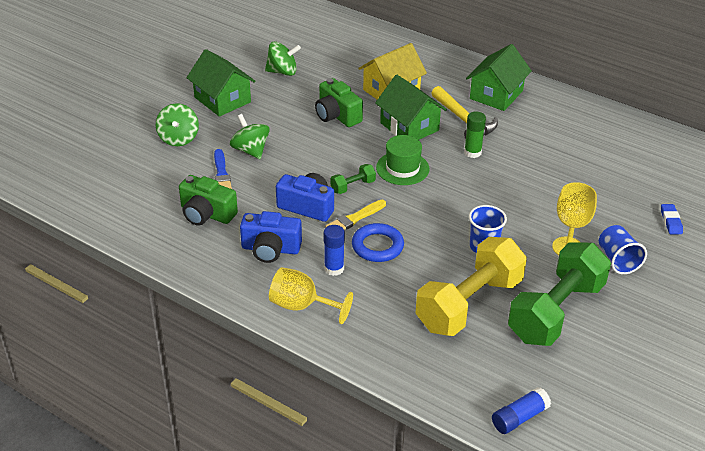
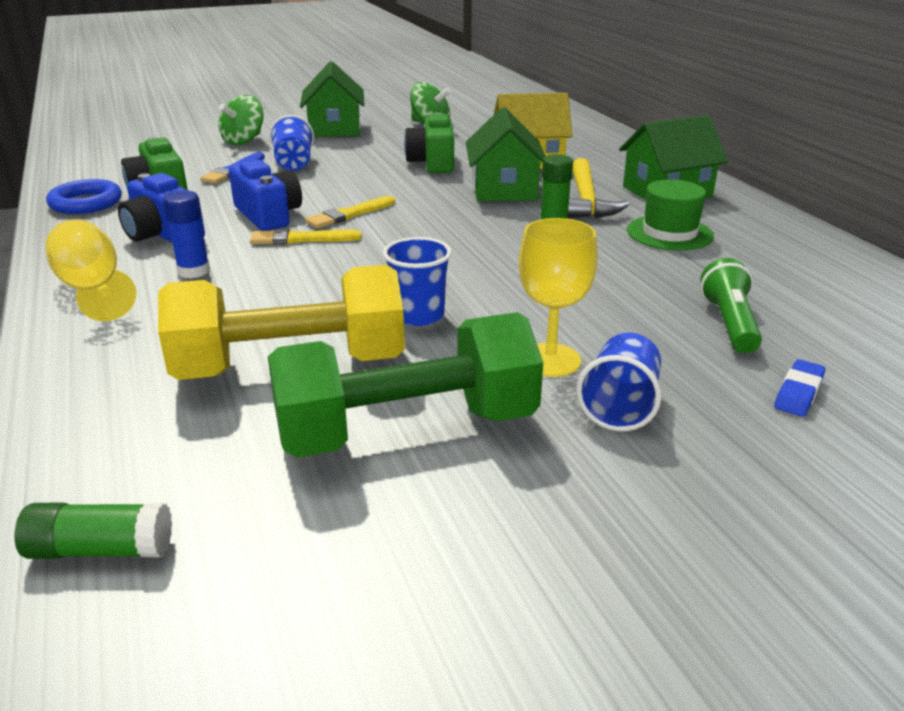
camera: 35 degrees right, 10 degrees down
(250, 150) = (294, 163): green spinning top -> blue cup
(353, 186) = (349, 214): green dumbbell -> yellow brush
(377, 246) = (281, 269): blue ring -> blue ring (86, 203)
(402, 168) = (436, 217): green hat -> green hat (669, 233)
(519, 418) = (100, 550): blue glue stick -> green glue stick
(614, 191) = (729, 323): none -> green flashlight

